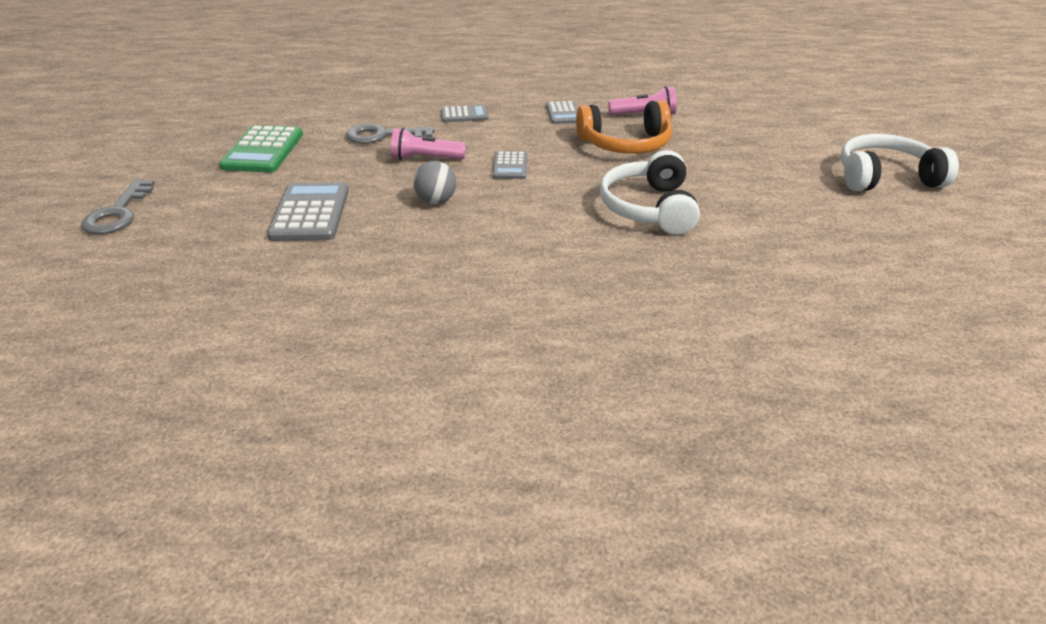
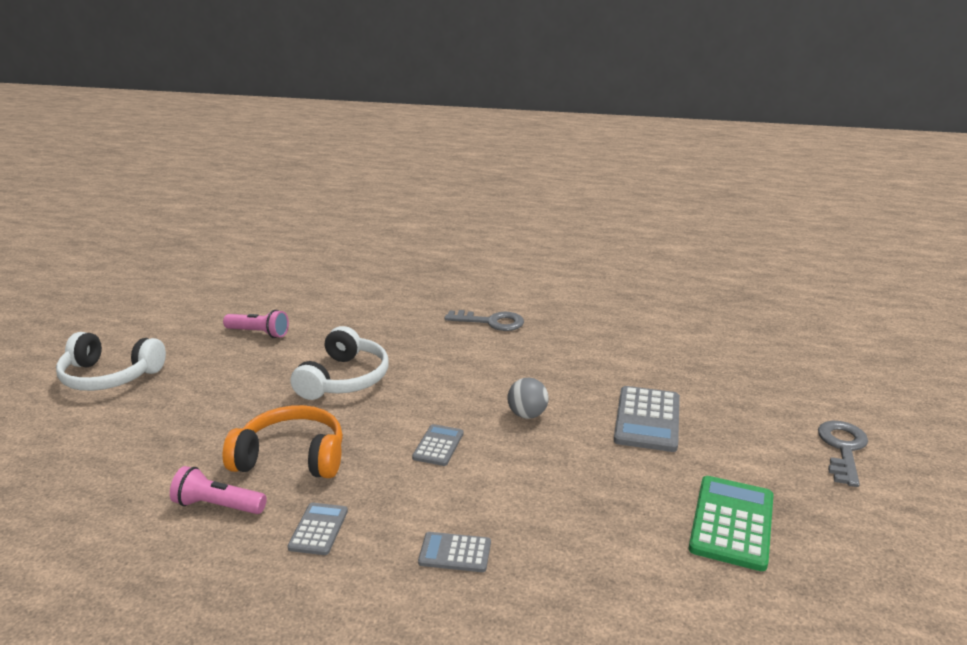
camera: 165 degrees left, 10 degrees down
(382, 136) = (577, 525): grey key -> grey key (491, 322)
(425, 159) = (527, 472): pink flashlight -> pink flashlight (259, 333)

